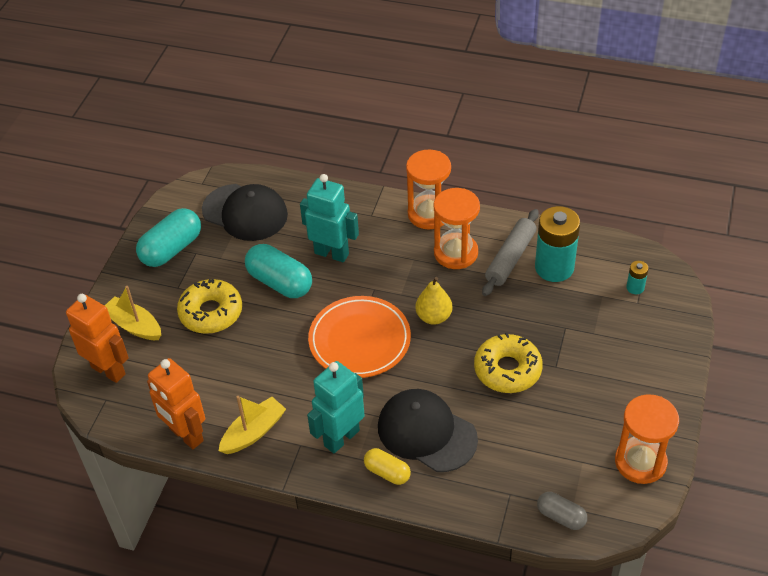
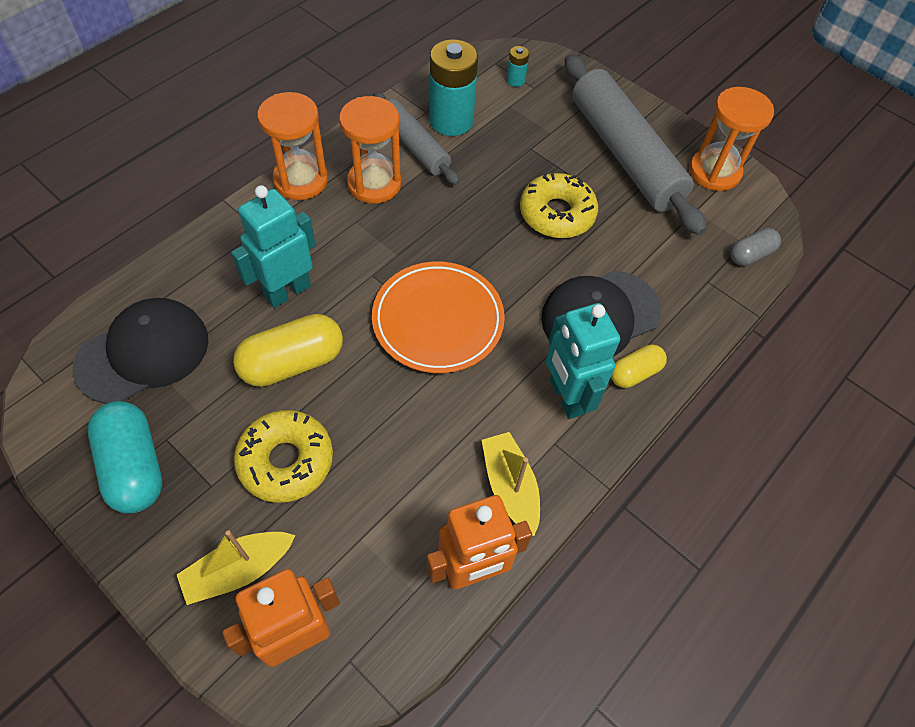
camera: 70 degrees left, 10 degrees up
(280, 282) = (293, 363): turquoise capsule -> yellow capsule
(433, 317) = (449, 240): yellow pear -> none
(609, 390) = (624, 154): none -> grey rolling pin

